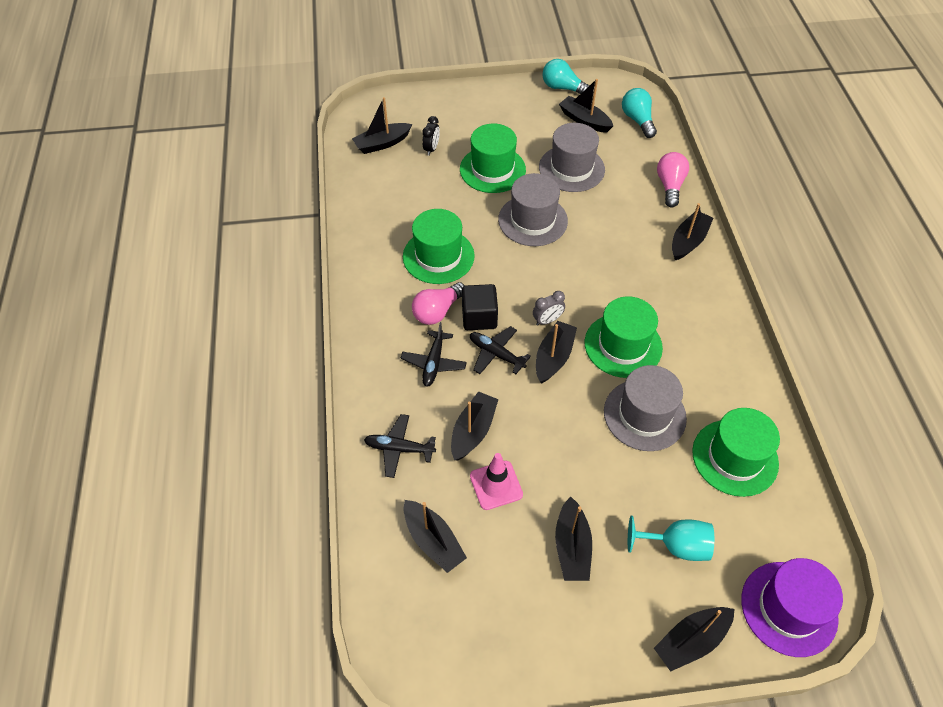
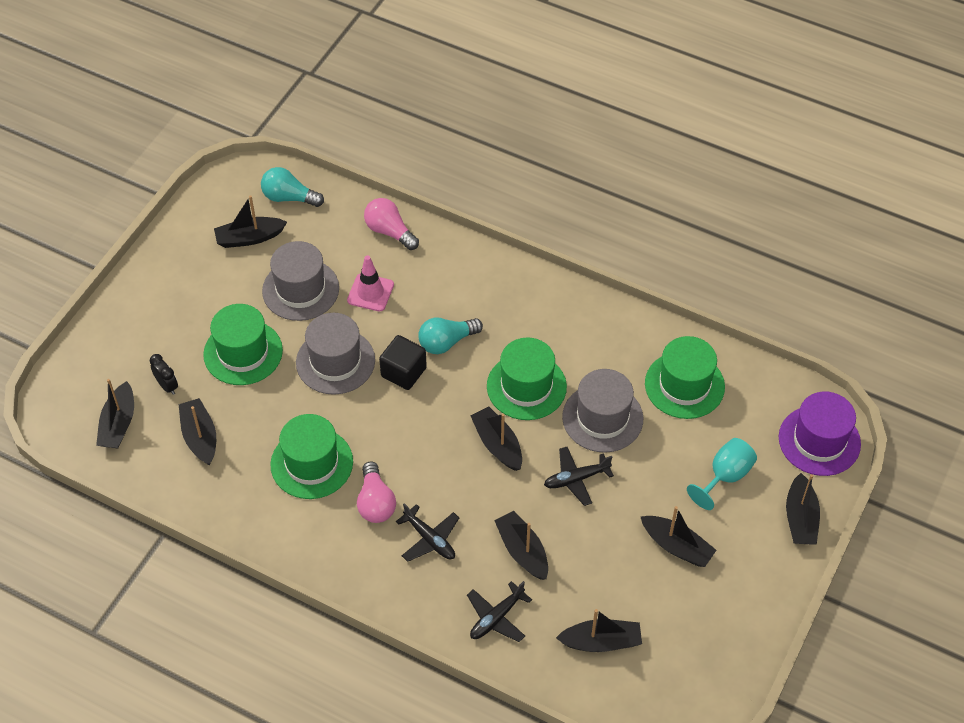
camera: 55 degrees left, 0 degrees up
(479, 317) = (409, 473): black cube -> black cube (403, 372)
(496, 354) = (459, 485): black plane -> black plane (576, 479)
(496, 485) = (585, 565): pink traffic cone -> pink traffic cone (370, 292)
(547, 320) = (456, 424): grey clock -> none
(563, 88) = (189, 225): turquoise light bulb -> turquoise light bulb (446, 342)
(688, 241) = (461, 263): black boat -> black boat (200, 437)

